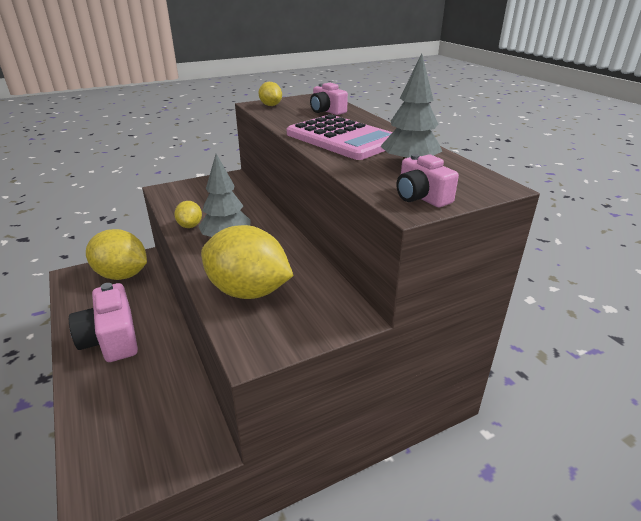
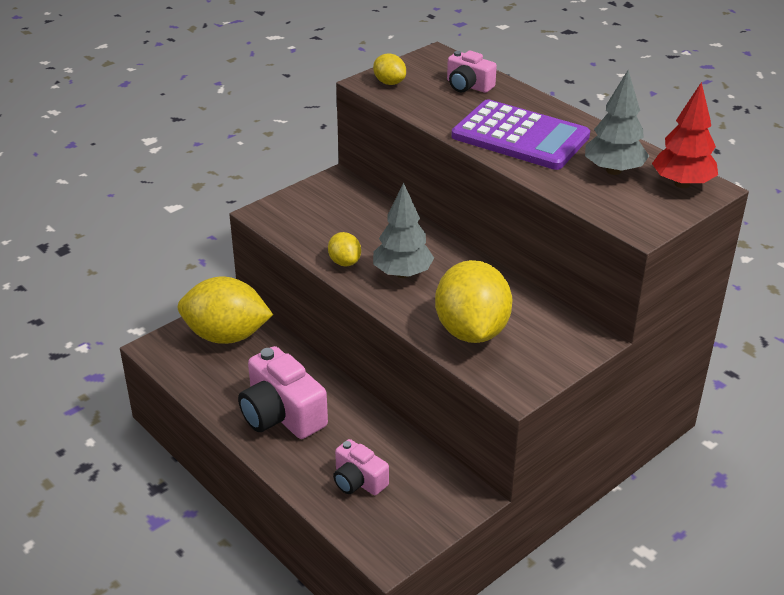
camera: 15 degrees left, 5 degrees up
(248, 291) = (471, 331): yellow lemon -> yellow lemon turned 75 degrees clockwise
(342, 138) = (520, 137): pink calculator -> purple calculator
(421, 197) = (645, 213): pink camera -> pink camera (358, 481)
(471, 180) = (682, 184): none -> red tree

